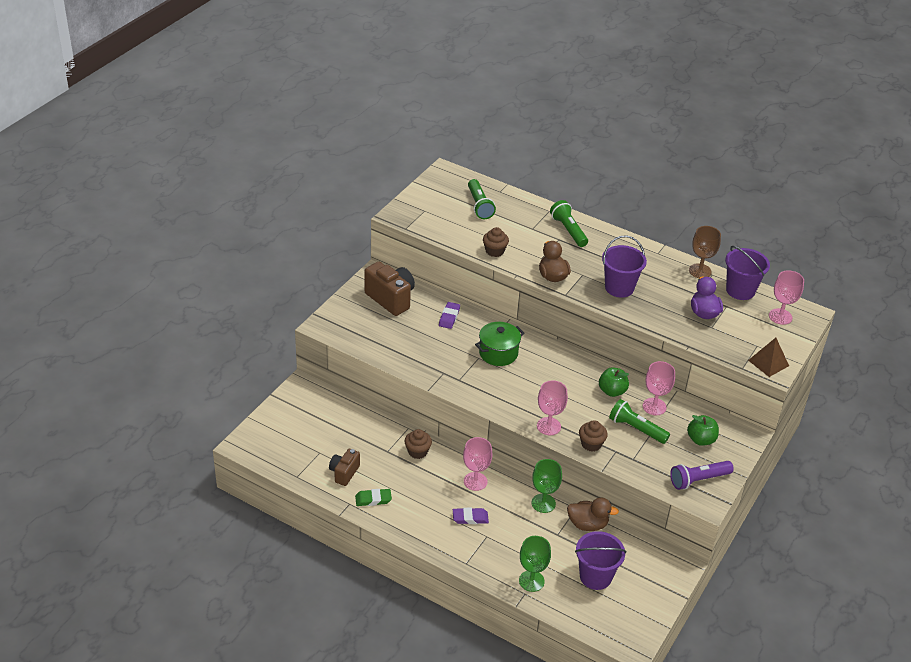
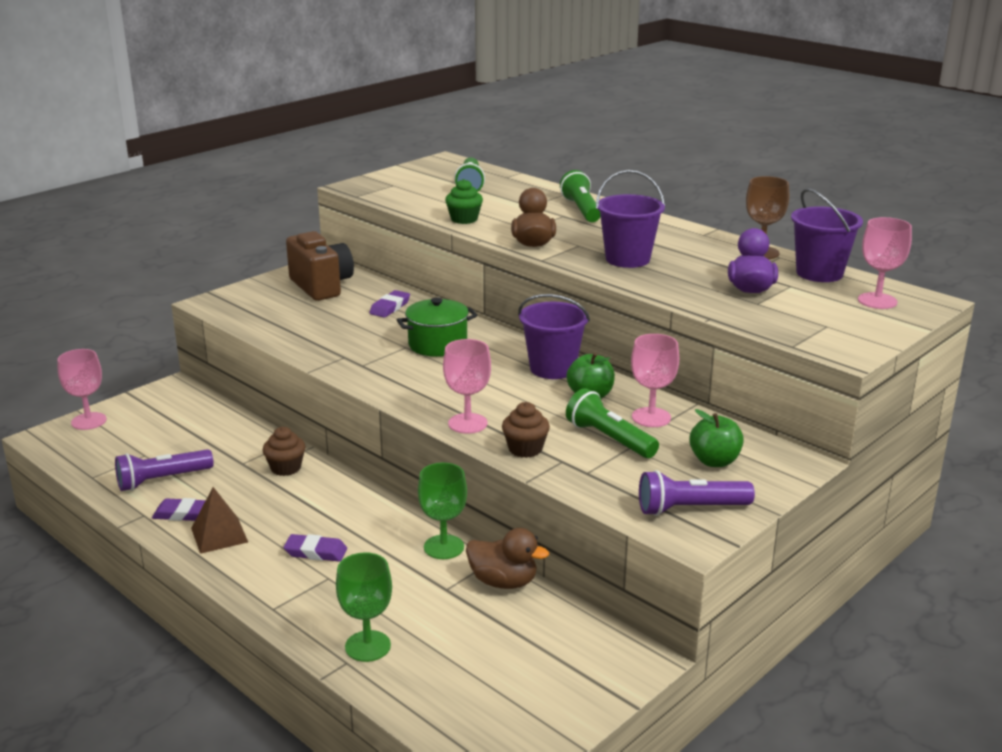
camera: 15 degrees right, 15 degrees down
(344, 473) = (162, 480): brown camera -> purple flashlight
(373, 499) = (182, 514): green eraser -> purple eraser
(475, 481) = (351, 510): pink goblet -> pink goblet (89, 421)
(494, 251) = (464, 219): brown cupcake -> green cupcake
(595, 576) = (482, 654): purple bucket -> purple bucket (552, 368)
(768, 363) = (840, 344): brown pyramid -> brown pyramid (219, 535)

